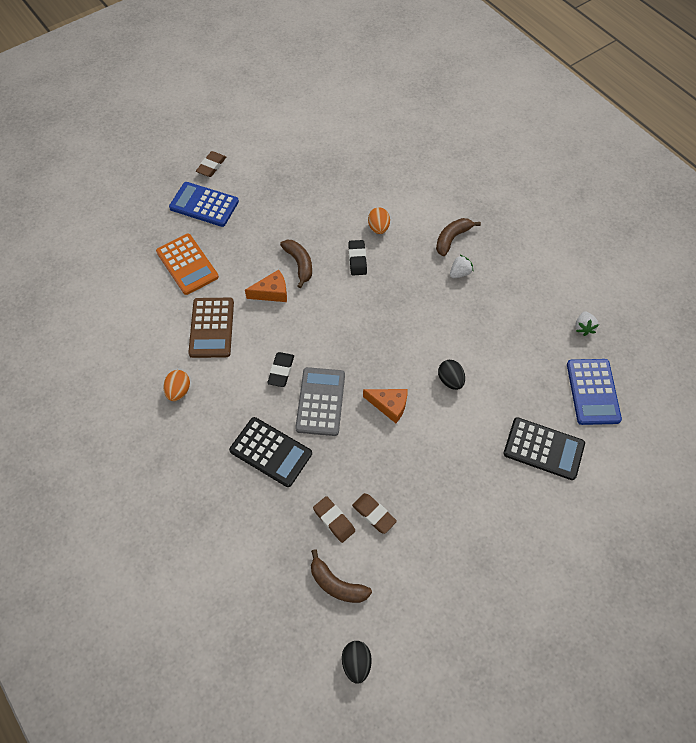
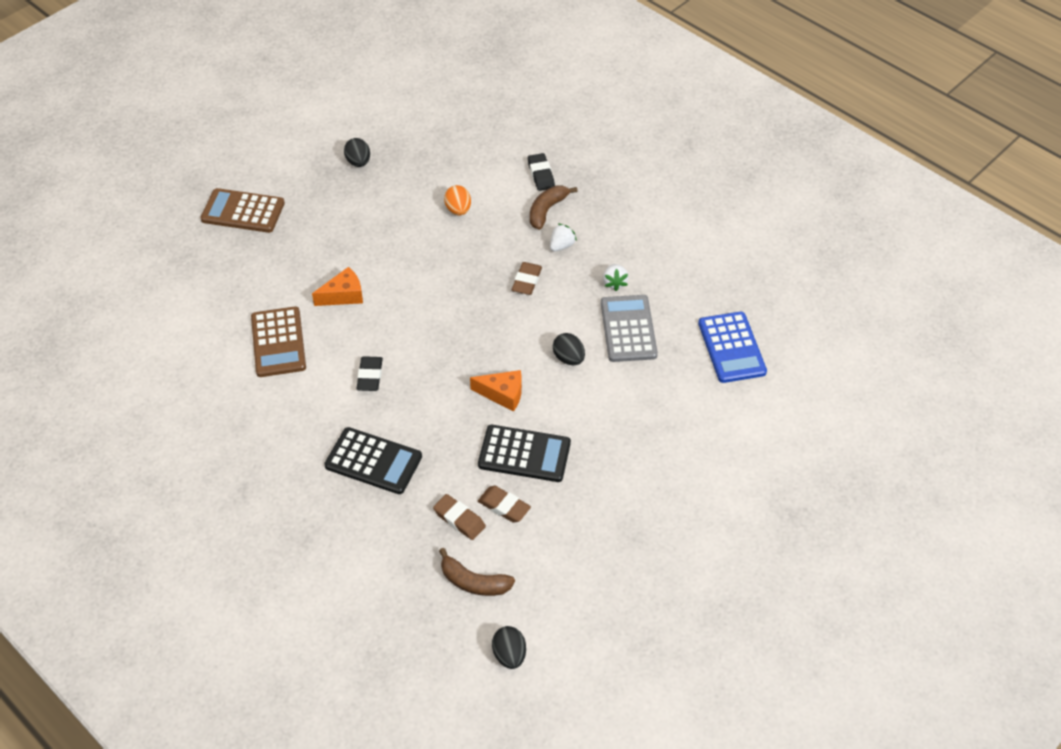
camera: 10 degrees left, 10 degrees down
(179, 391) = (252, 414): orange egg -> none
(187, 264) = (235, 278): orange calculator -> none
(204, 205) = (243, 211): blue calculator -> brown calculator
(211, 166) = (244, 168): brown eraser -> brown eraser (526, 281)
(299, 264) = (371, 261): brown banana -> none
(304, 173) = (358, 162): none -> black egg
(320, 401) = (422, 401): grey calculator -> grey calculator (628, 329)
(357, 259) = (439, 247): black eraser -> black eraser (541, 175)
(543, 448) = (685, 413): black calculator -> black calculator (524, 454)
(583, 327) = (711, 284): white strawberry -> white strawberry (614, 283)

